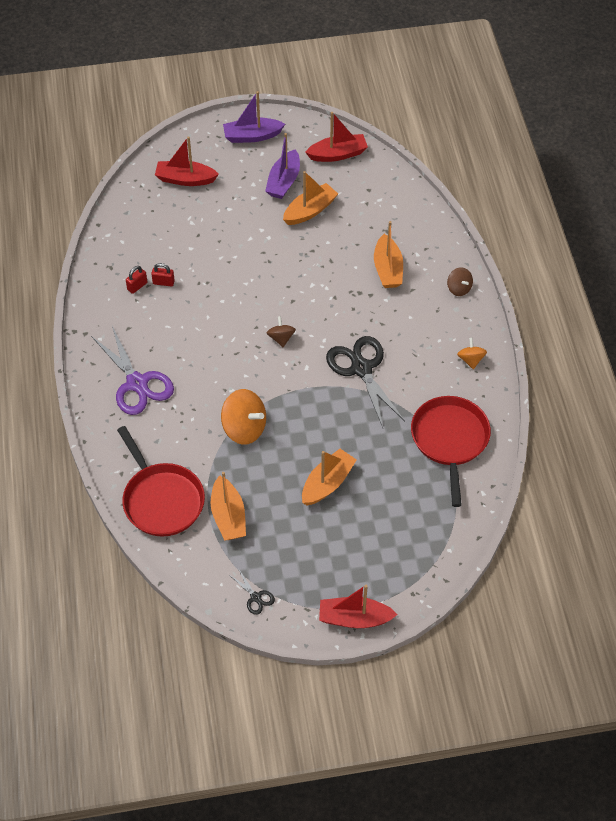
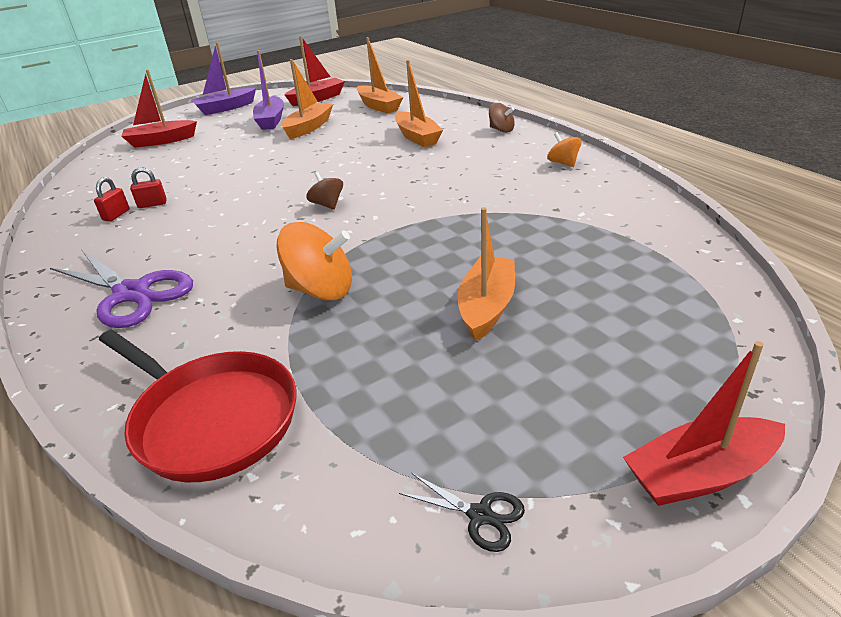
camera: 20 degrees left, 20 degrees down
(228, 516) = (349, 400): orange boat -> orange boat (379, 106)
(361, 369) = (445, 200): black scissors -> none
(450, 440) = (609, 220): red pan -> none

